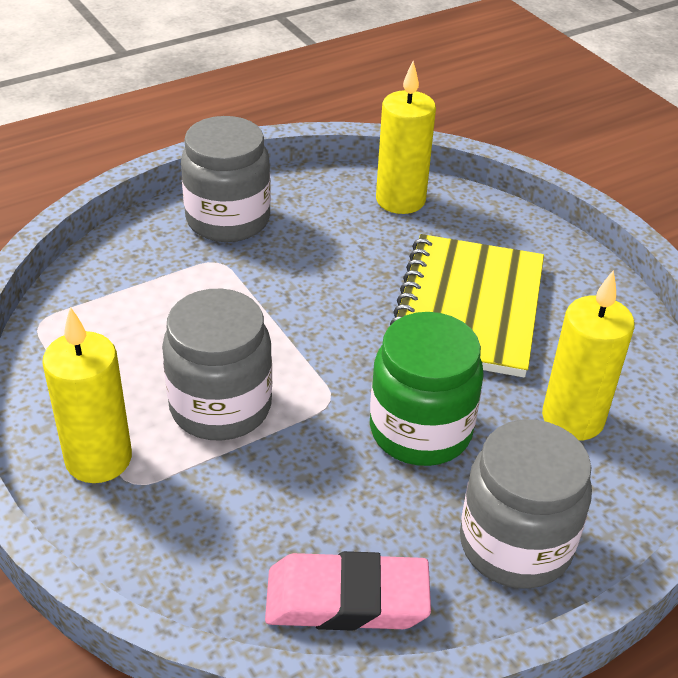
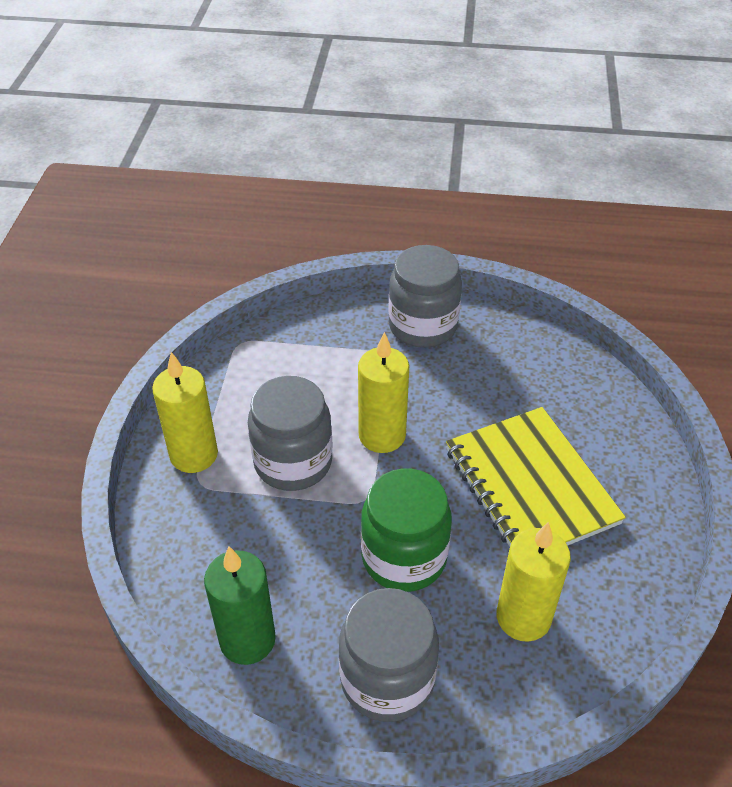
camera: 40 degrees right, 5 degrees up
(347, 599) = (247, 640): pink eraser -> green candle
(400, 200) = (565, 371): yellow candle -> yellow candle (382, 435)
(468, 308) = (530, 486): yellow notebook -> yellow notebook turned 75 degrees counterclockwise

